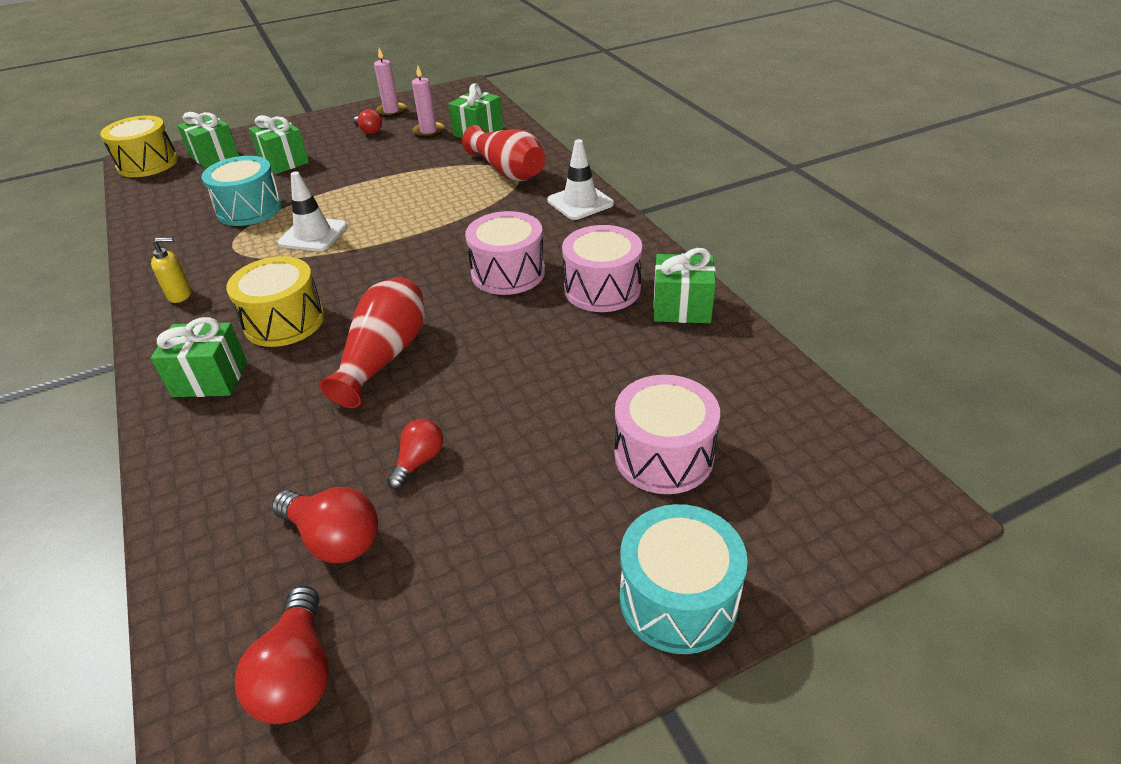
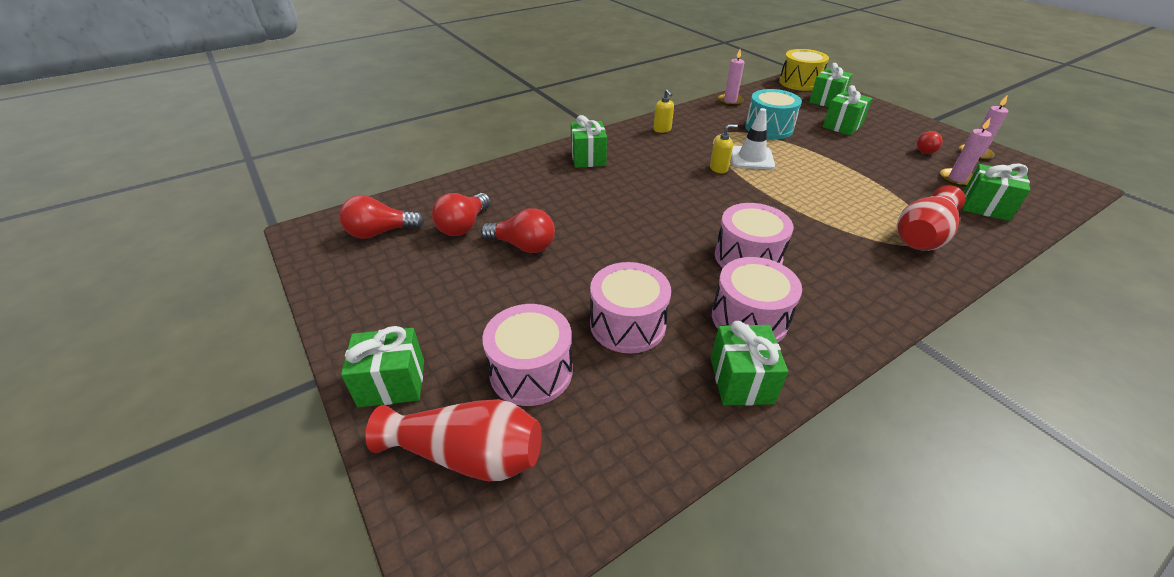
camera: 80 degrees right, 0 degrees up
(147, 224) = (730, 101): none -> pink candle
(284, 321) = (648, 169): yellow drum -> none
(321, 263) = (719, 169): none -> yellow soap dispenser
(384, 356) = (622, 214): red vase -> red vase (468, 455)
(419, 461) = (523, 246): red light bulb -> red light bulb, size x1.57
(580, 202) = (898, 291): white traffic cone -> none
(598, 372) = (627, 324): none -> pink drum
(678, 599) = (392, 383): turquoise drum -> green gift

